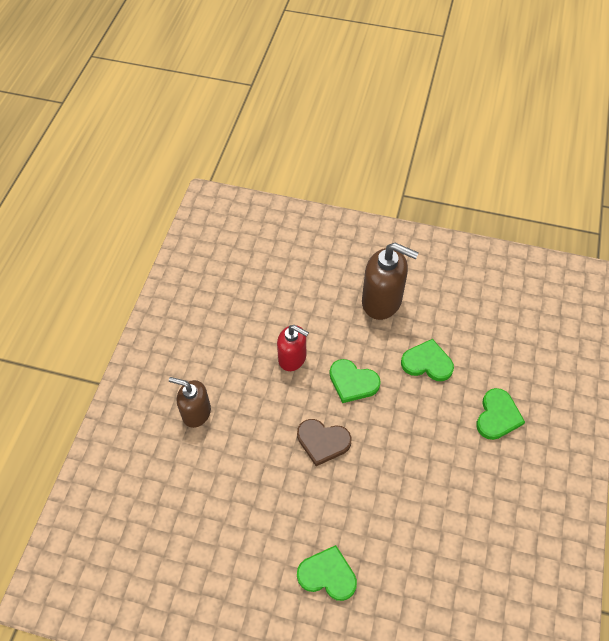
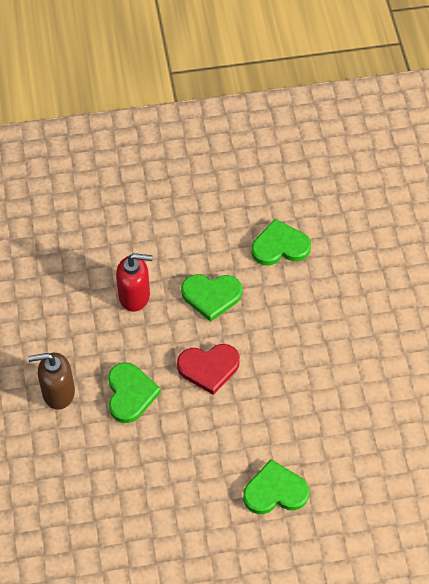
camera: 25 degrees left, 0 degrees up
(323, 442) = (209, 368): brown heart -> red heart
(382, 301) = (202, 199): brown soap dispenser -> none
(497, 416) = (374, 272): green heart -> green heart (130, 394)

